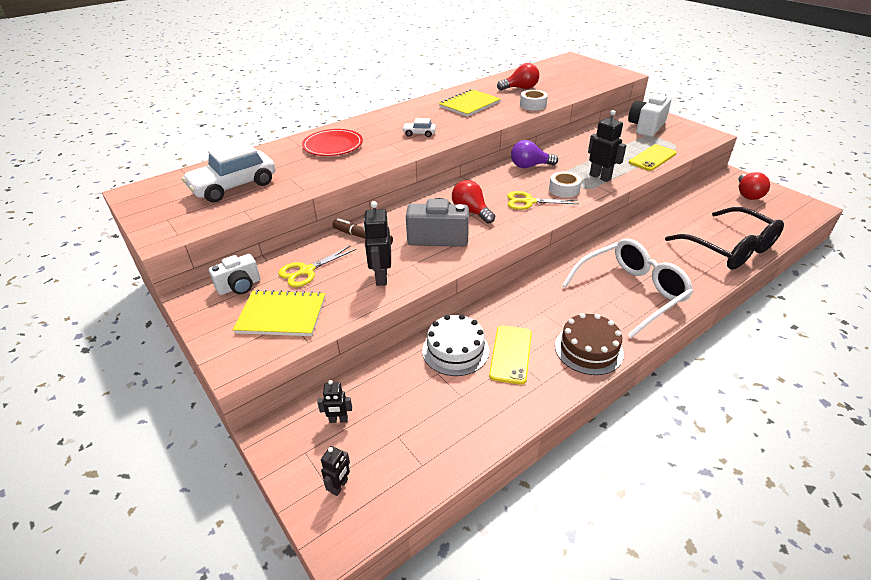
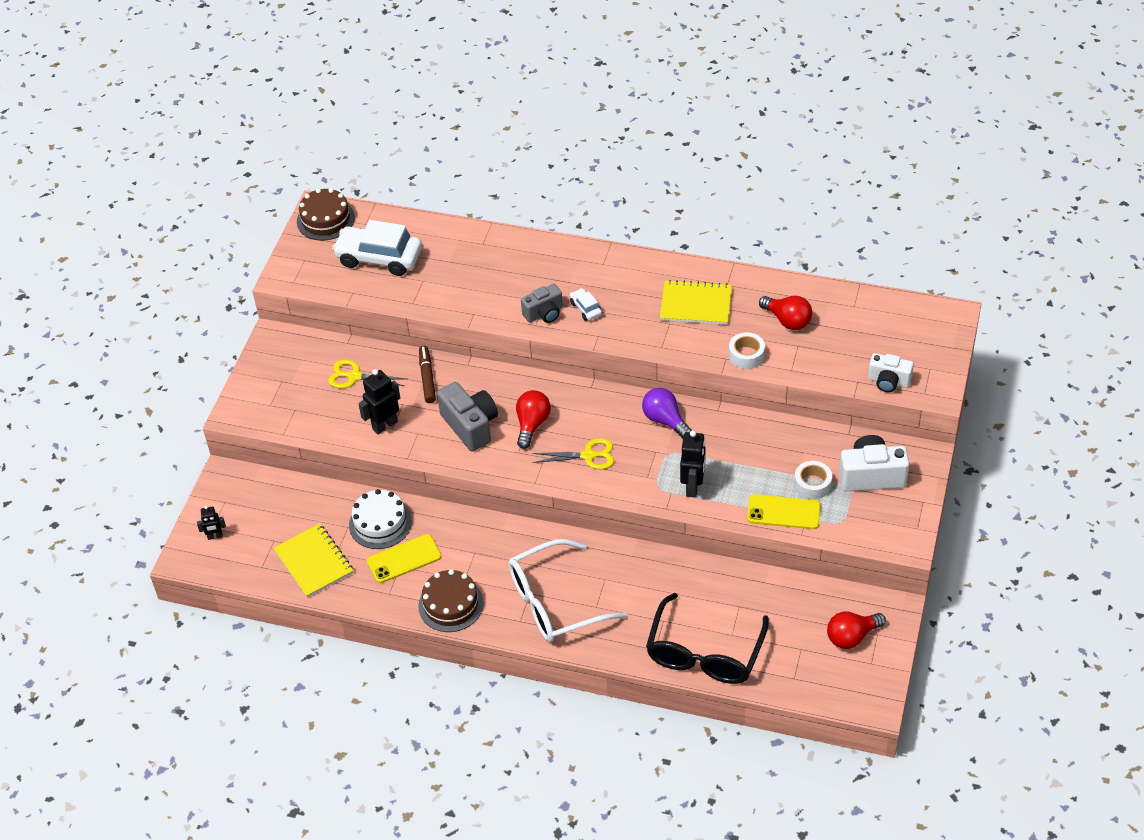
camera: 55 degrees right, 10 degrees up
(150, 194) = (325, 219): none -> brown cake
(239, 286) = (305, 353): white camera -> white camera (888, 381)
(281, 315) = (296, 400): yellow notebook -> yellow notebook (314, 562)
(333, 145) = (504, 265): red plate -> none
(338, 420) = (262, 500): black robot -> none
(400, 147) = (544, 313): none -> grey camera
(529, 202) = (588, 455): yellow scissors -> yellow scissors turned 120 degrees clockwise
(564, 189) = (638, 470): white tape -> white tape (812, 484)
(630, 292) = (555, 602): white glasses -> white glasses turned 135 degrees clockwise

